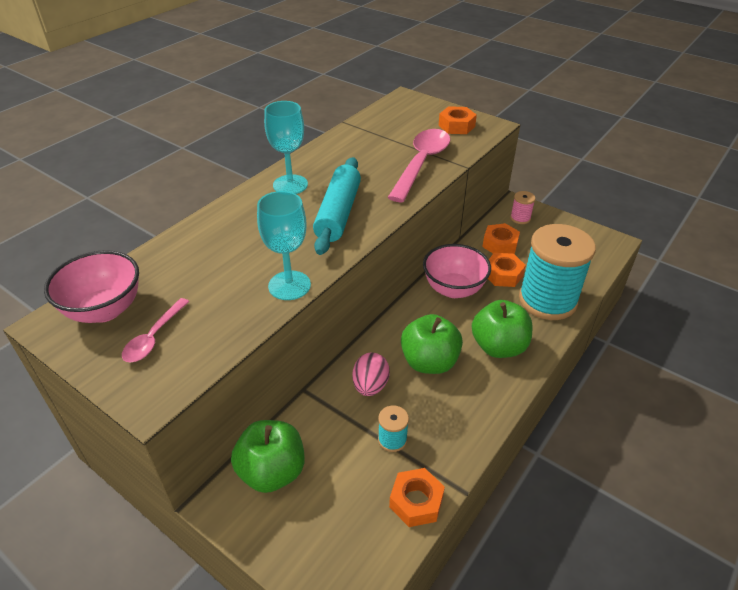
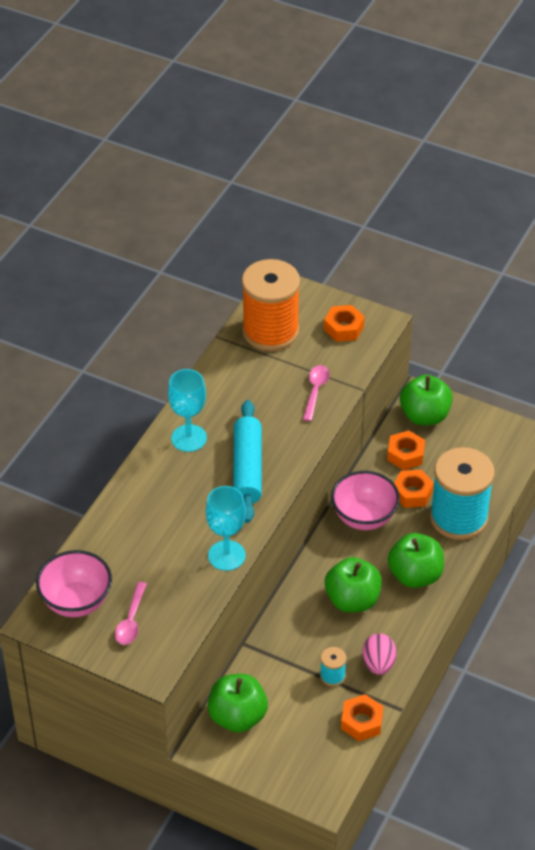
camera: 10 degrees left, 5 degrees up
(370, 386) = (302, 631): pink egg -> pink egg (378, 664)
(391, 122) = (270, 331): none -> orange spool
(421, 164) = (315, 391): pink spoon -> pink spoon, size x0.54
(520, 218) = (424, 416): pink spool -> green apple

